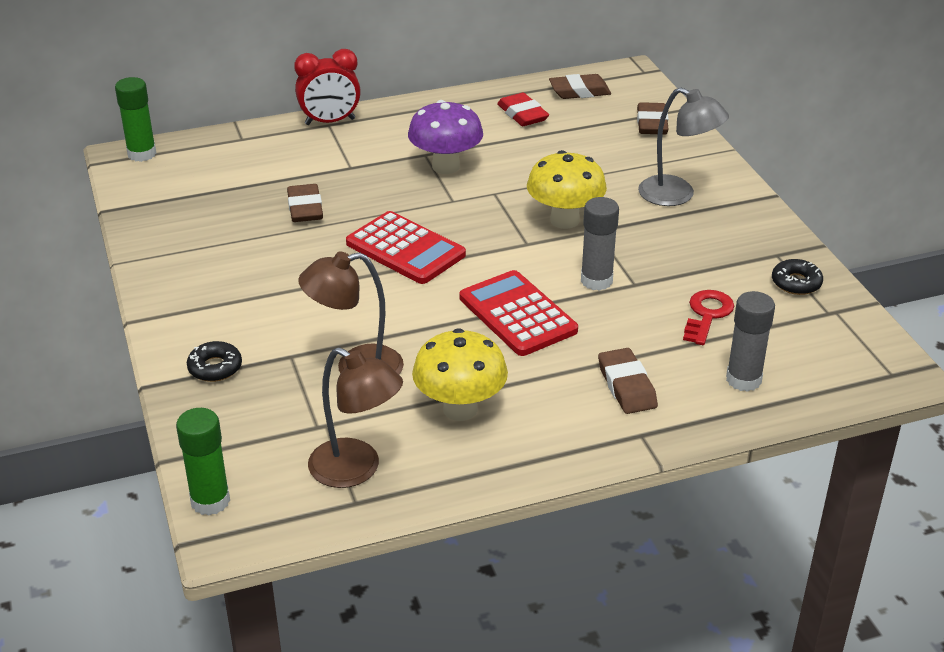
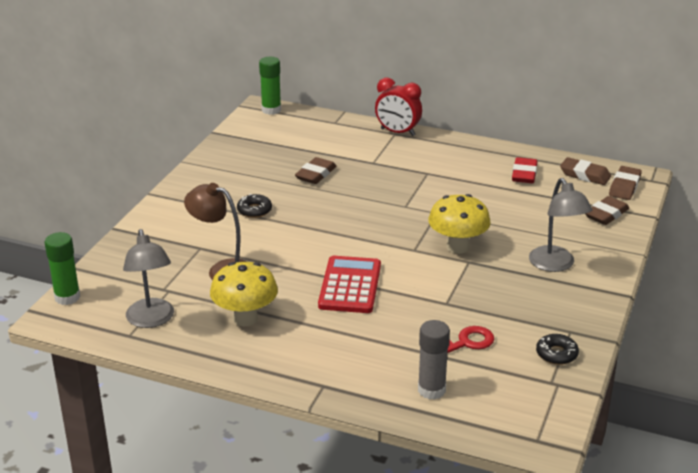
camera: 40 degrees right, 5 degrees down
(215, 368) = (156, 235): black donut -> black donut (254, 210)
(356, 470) = (151, 320): brown lamp -> grey lamp
(405, 249) = (338, 221): red calculator -> none
(446, 166) = (429, 185): purple mushroom -> none
(596, 281) = (425, 290): grey glue stick -> none
(626, 386) = (354, 355): brown eraser -> brown eraser (624, 186)

